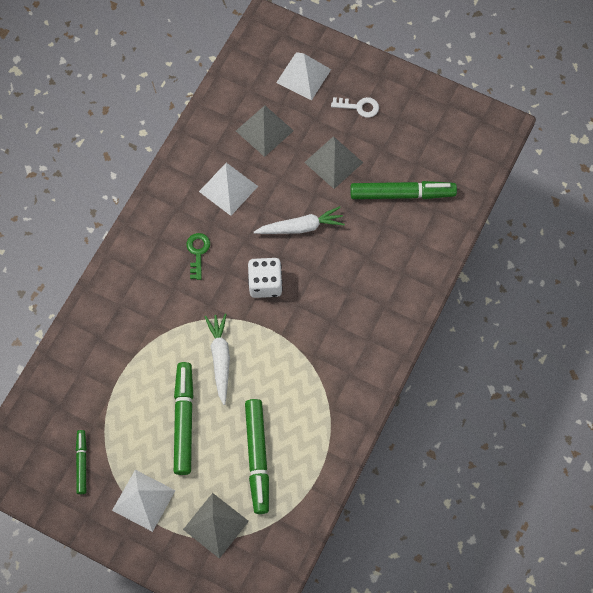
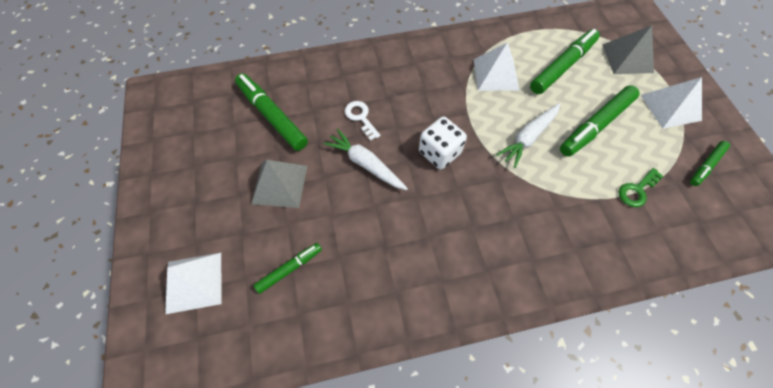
camera: 130 degrees left, 5 degrees down
(198, 252) = (465, 225): green key -> green key (637, 190)
(228, 189) = (381, 251): white pyramid -> white pyramid (496, 74)
(264, 130) = (290, 269): grey pyramid -> green marker
(359, 107) = (201, 204): white key -> white key (361, 117)

